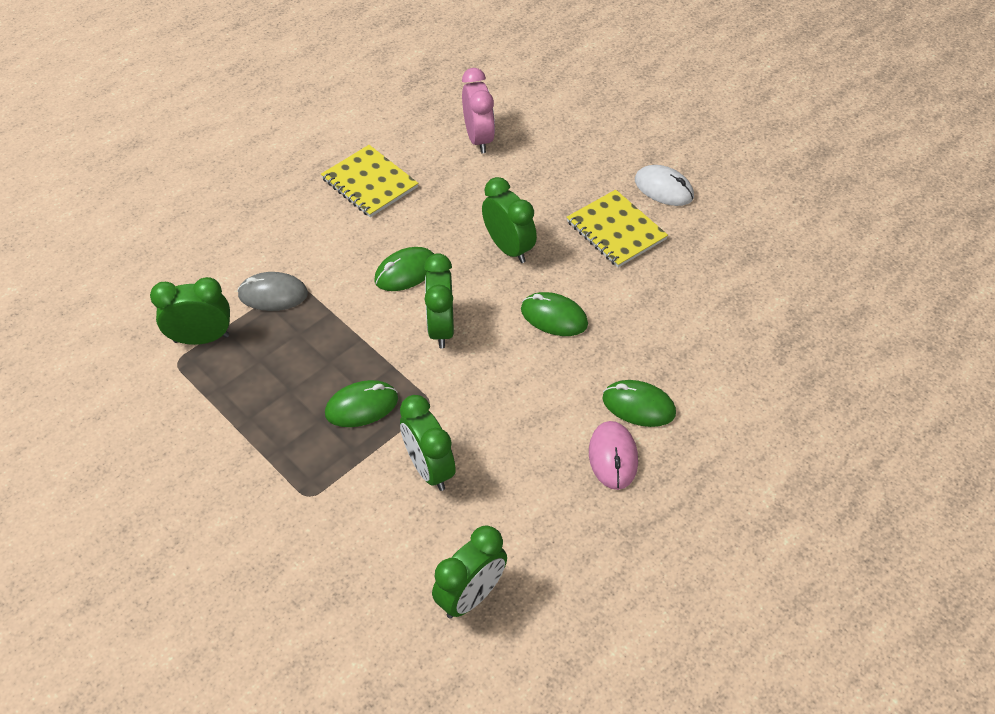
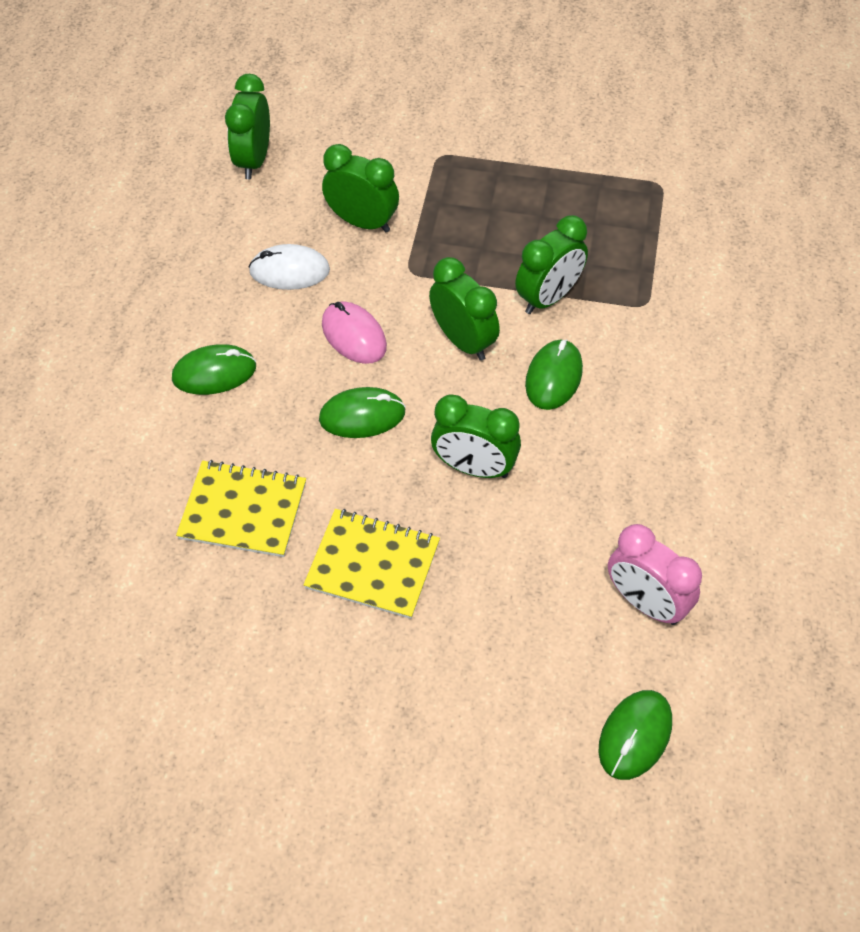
camera: 145 degrees right, 5 degrees up
(201, 338) = (664, 212): green clock -> green clock (548, 298)
(273, 294) = (652, 282): grey mouse -> none
(362, 406) = (466, 236): green mouse -> green mouse (635, 736)
(369, 183) = (701, 457): yellow notebook -> yellow notebook (243, 510)
(613, 457) = (209, 315): pink mouse -> pink mouse (354, 335)
(663, 189) = (356, 668): white mouse -> white mouse (289, 271)

